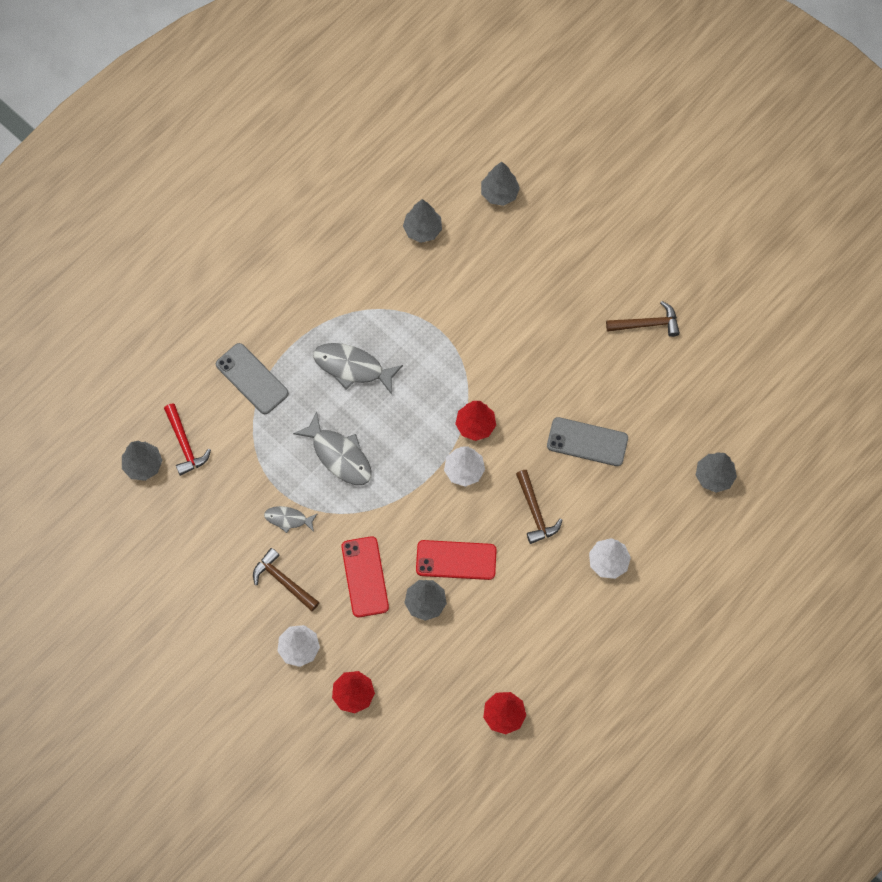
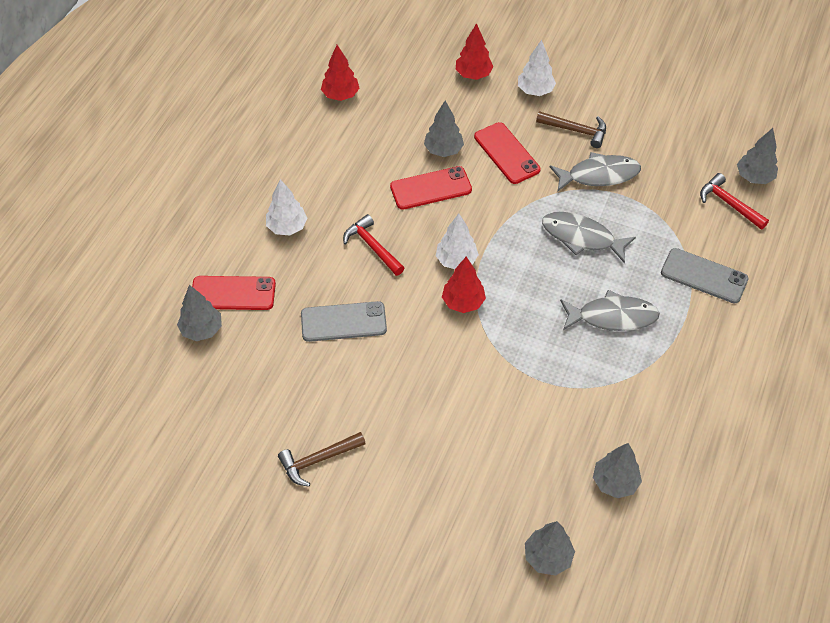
camera: 160 degrees right, 15 degrees down
(288, 519) = (599, 175): grey fish -> grey fish, size x1.75
(535, 512) = (372, 247): brown hammer -> red hammer
(677, 505) = (233, 293): none -> red phone

